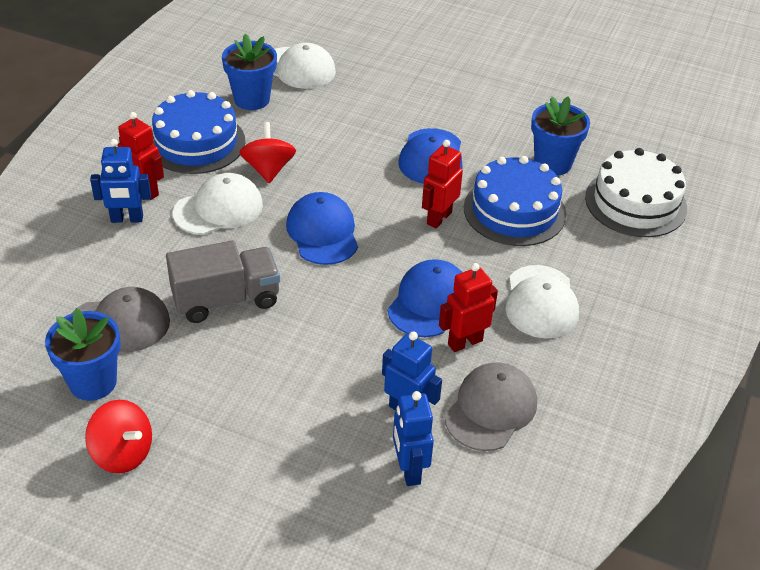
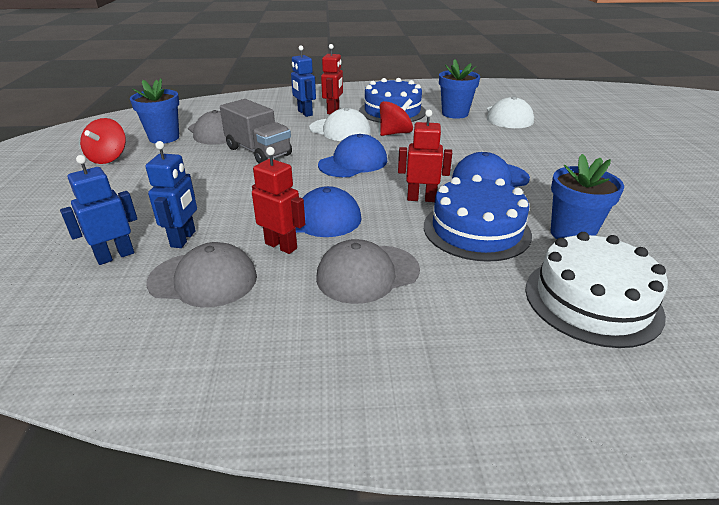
camera: 65 degrees right, 10 degrees down
(541, 302) = (367, 274): white cap -> grey cap

